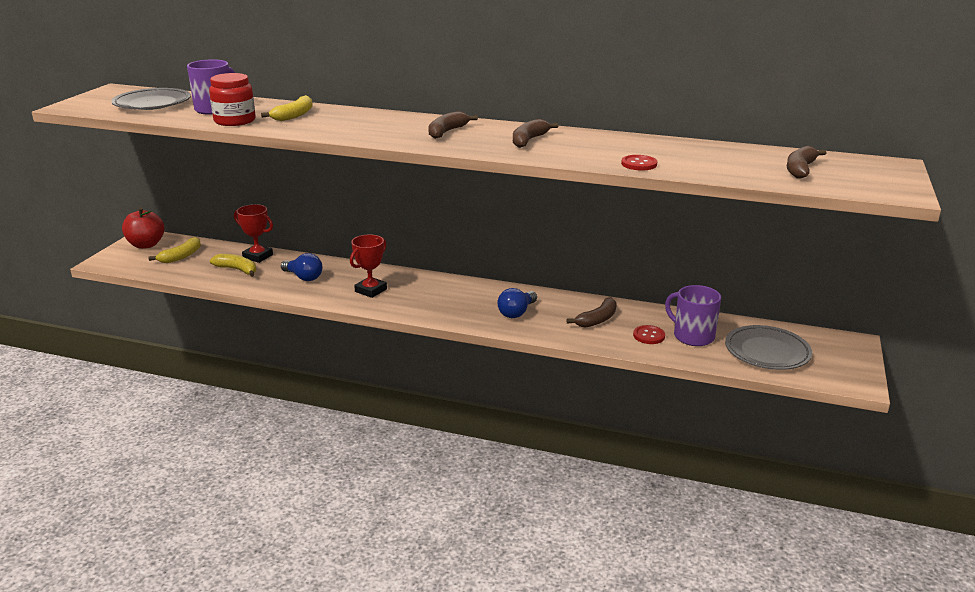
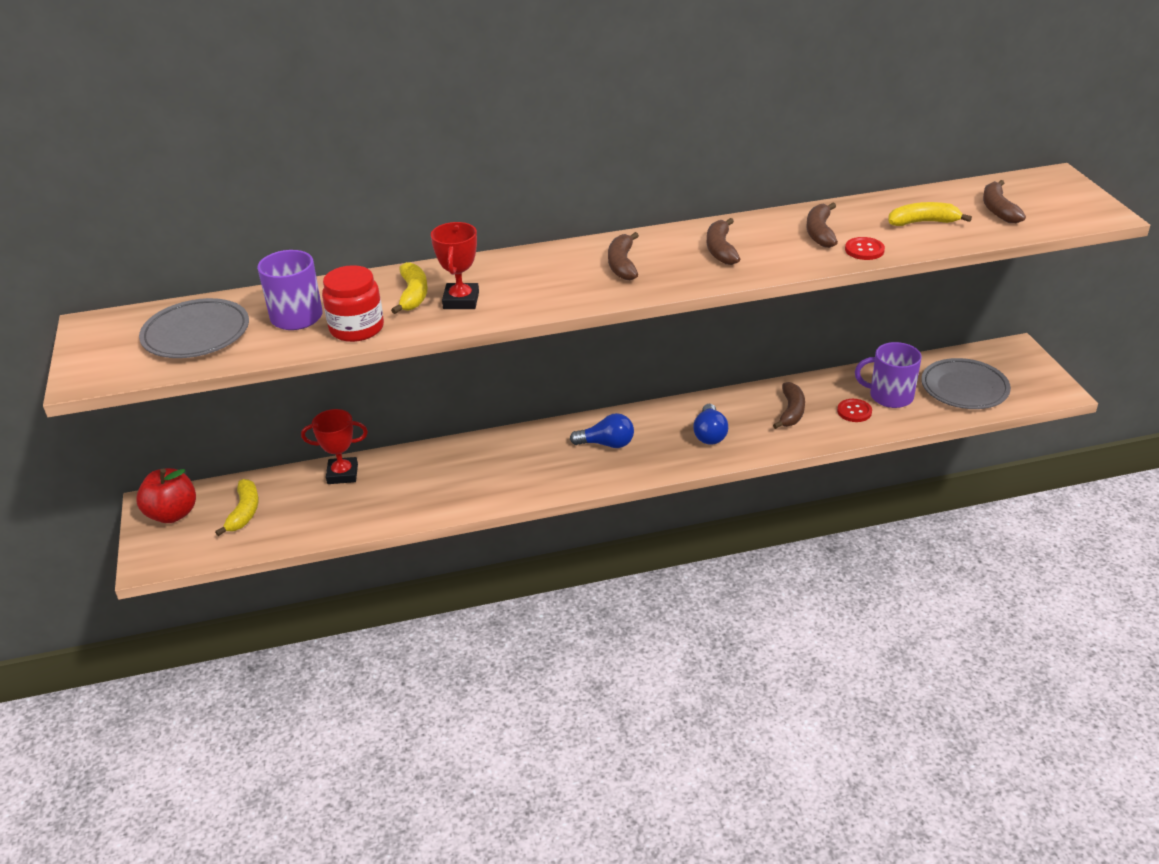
camera: 30 degrees left, 10 degrees up
(237, 270) = (342, 502): yellow banana -> yellow banana (923, 222)
(304, 277) = (435, 481): blue light bulb -> blue light bulb (607, 444)
(370, 290) = (531, 468): red trophy -> red trophy (461, 301)
(621, 149) = (820, 232): none -> brown banana

